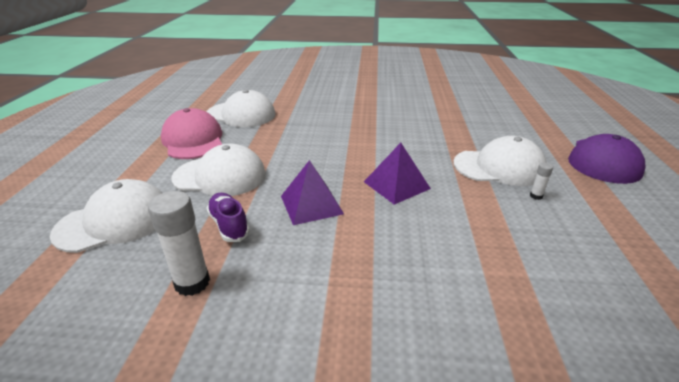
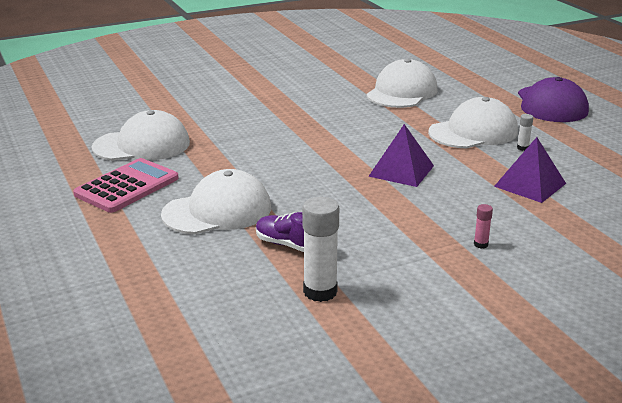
camera: 30 degrees left, 5 degrees down
(115, 221) = (169, 278): white cap -> white cap (402, 92)
(193, 140) = (127, 186): pink cap -> pink calculator
(311, 204) = (344, 208): purple pyramid -> purple pyramid (530, 184)
(391, 291) = (481, 244): none -> pink glue stick

